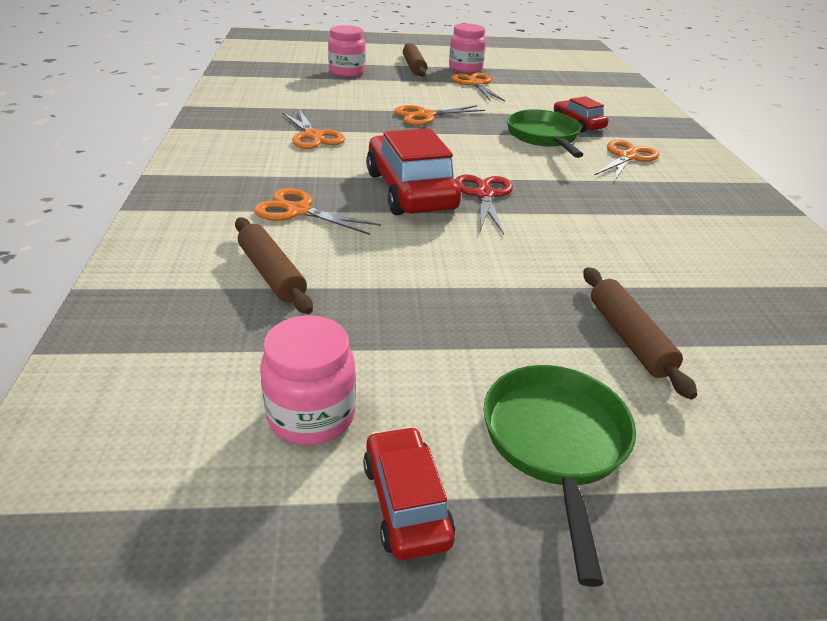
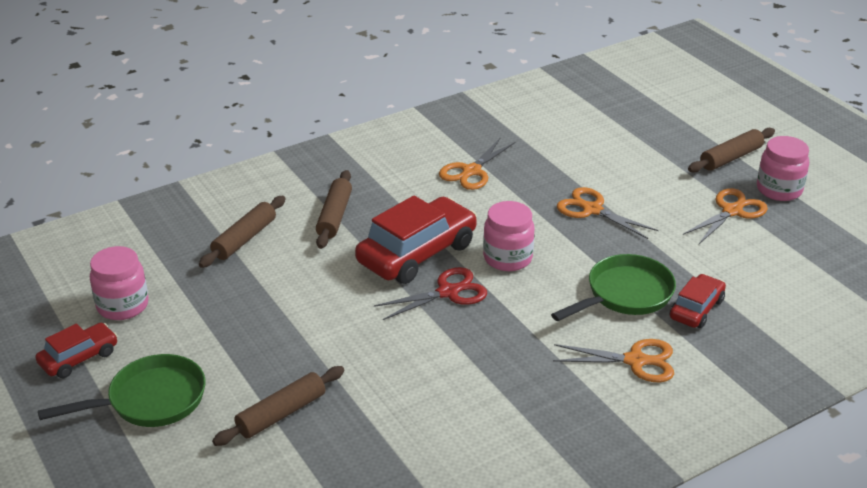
camera: 65 degrees right, 0 degrees up
(298, 211) = (334, 216): orange scissors -> brown rolling pin
(347, 72) = (653, 128): pink jar -> pink jar (507, 258)

